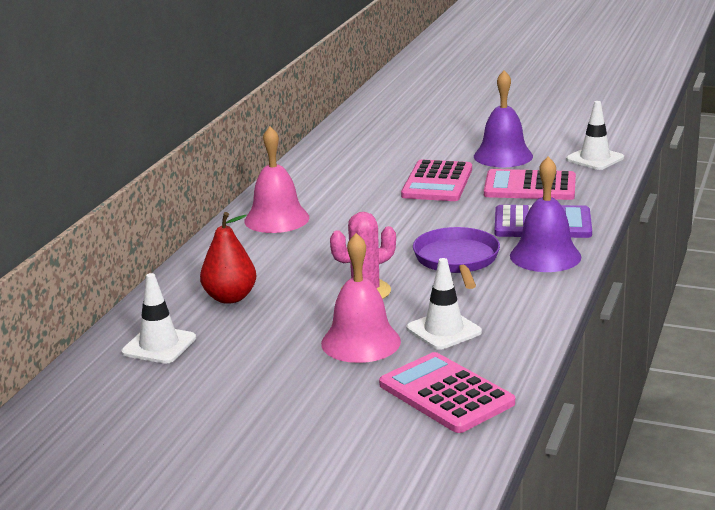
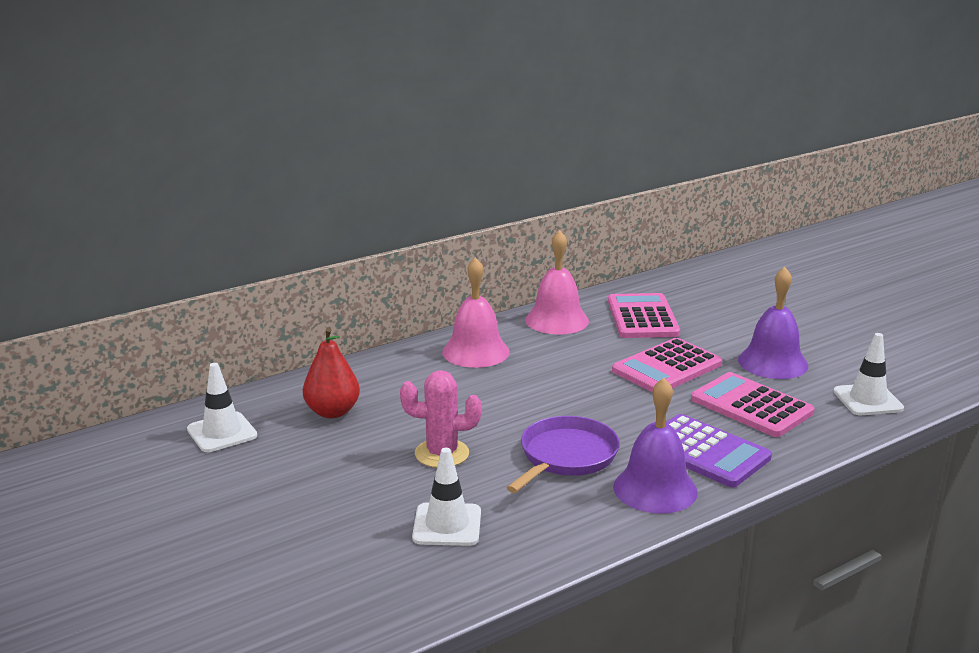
camera: 35 degrees right, 0 degrees up
(361, 342) = (364, 503): pink bell -> pink bell (557, 320)
(446, 394) = (352, 592): pink calculator -> pink calculator (642, 317)

